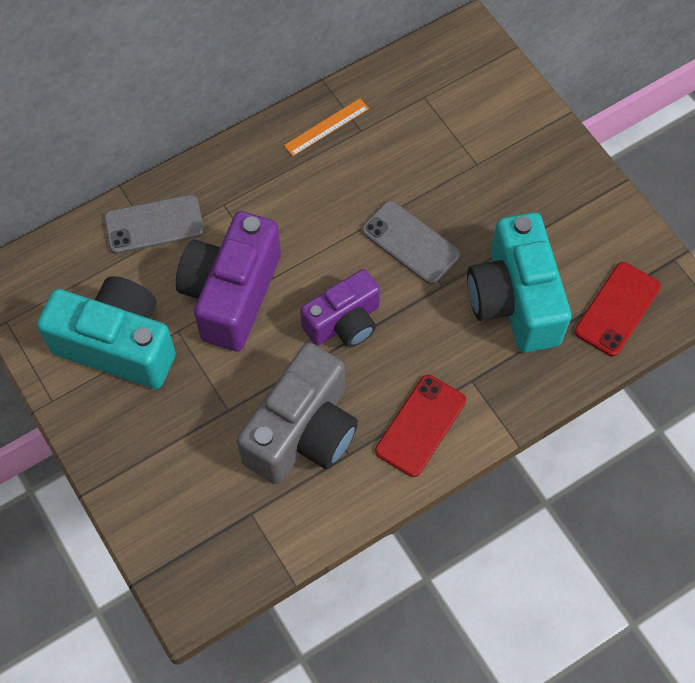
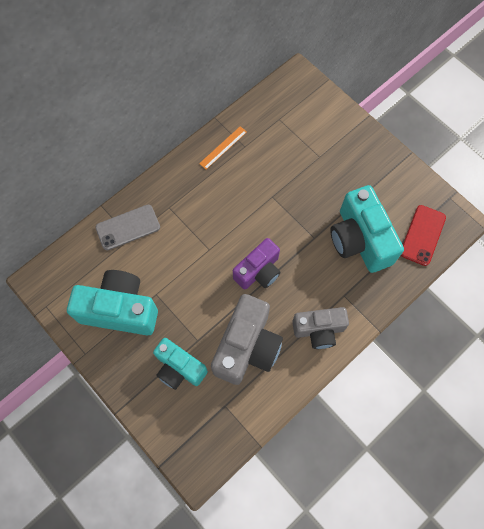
camera: 10 degrees left, 5 degrees up
(192, 446) = (179, 368): none -> turquoise camera
(231, 294) = (185, 265): purple camera -> none
(410, 243) = (289, 213): grey phone -> none
(420, 425) = (318, 330): red phone -> grey camera

